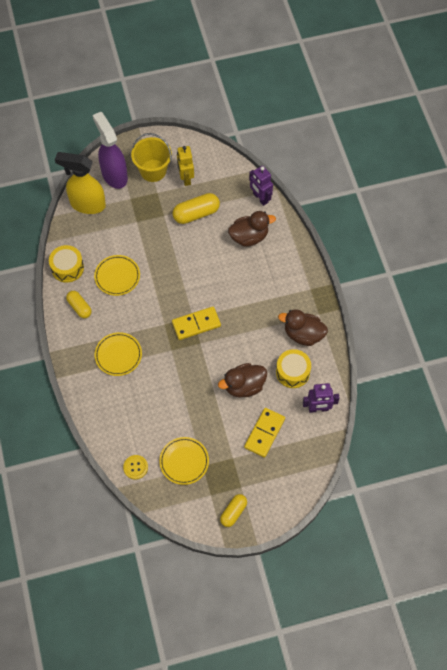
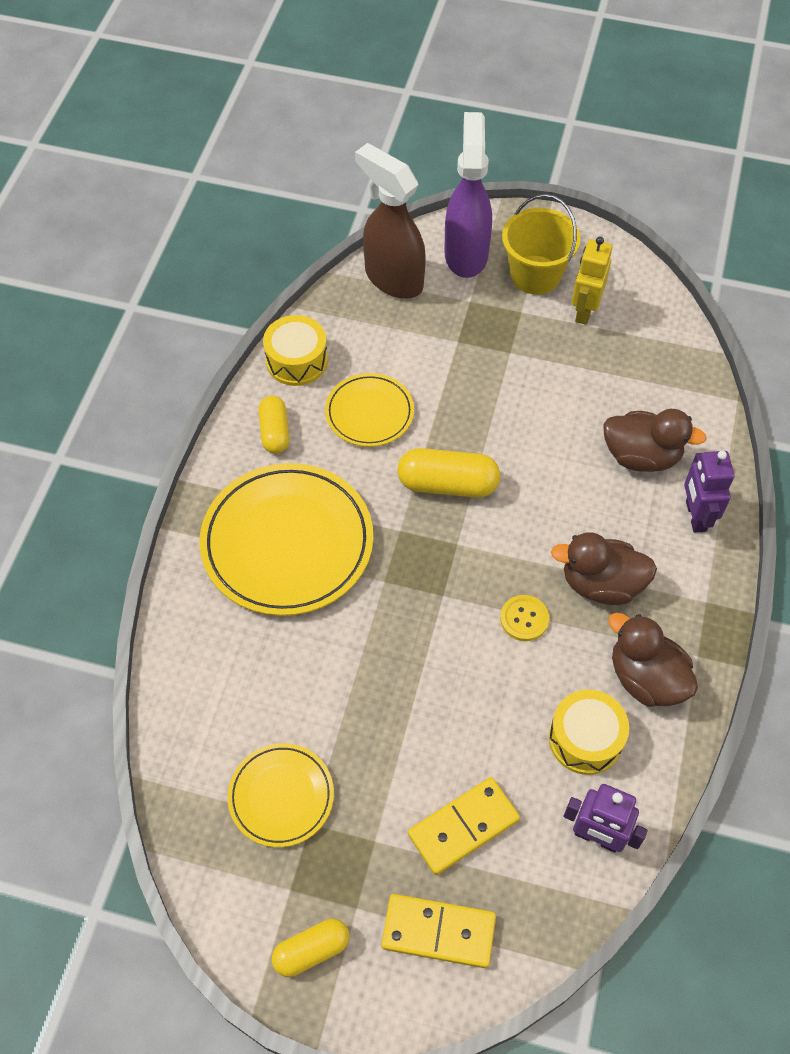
camera: 30 degrees right, 5 degrees down
(87, 204) = (393, 278): yellow spray bottle -> brown spray bottle
(118, 355) = (287, 543): yellow plate -> yellow plate, size x1.82
(135, 467) = (189, 757): yellow button -> yellow button (524, 619)
(196, 214) = (568, 375): yellow capsule -> yellow capsule (447, 484)
(196, 324) = (456, 559): yellow domino -> yellow domino (438, 932)
(244, 386) = (477, 716): brown duck -> brown duck (601, 584)
(260, 198) = (699, 401): purple robot -> purple robot (695, 516)

